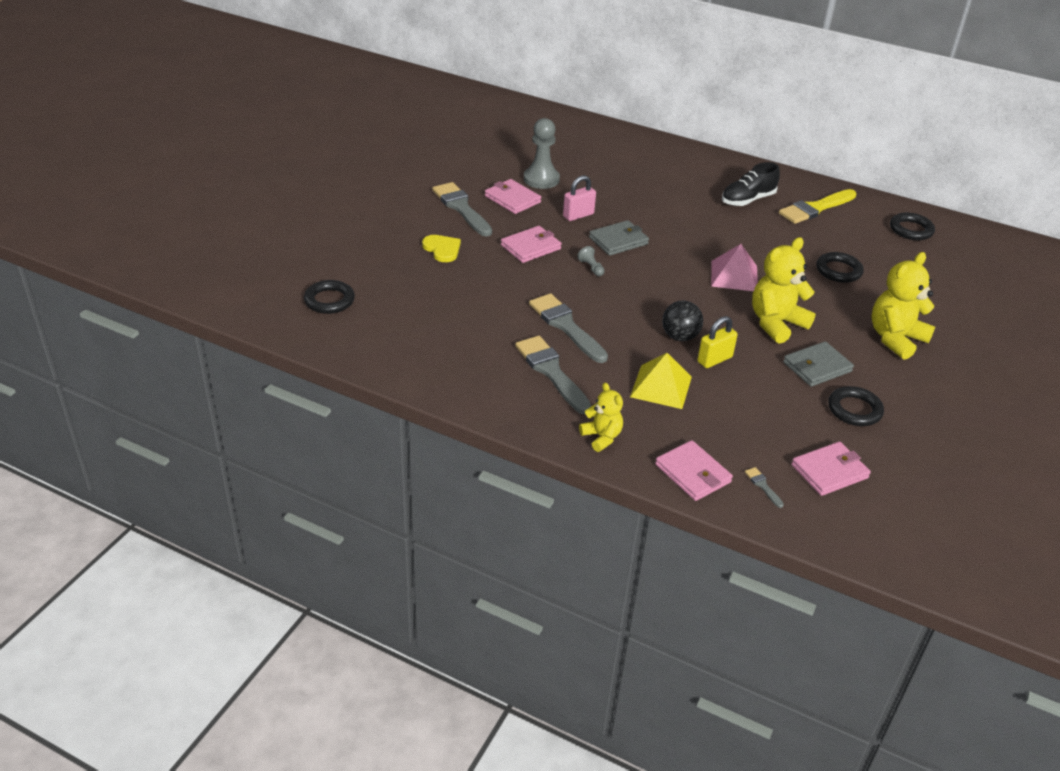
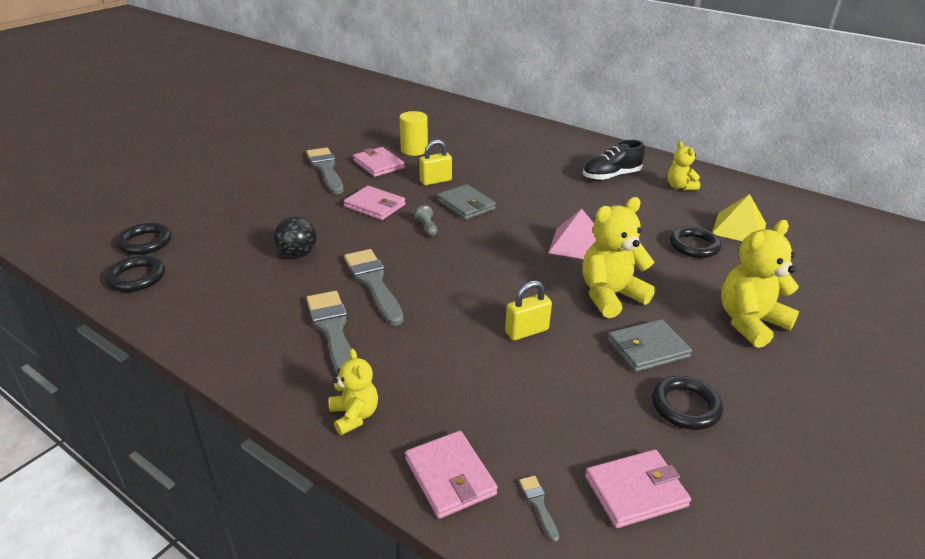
camera: 10 degrees right, 5 degrees down
(442, 249) = (286, 203): yellow heart -> none
(531, 247) = (375, 206): pink wallet -> pink wallet turned 60 degrees clockwise
(541, 179) = (414, 150): grey pawn -> yellow cylinder
(578, 215) = (435, 181): pink padlock -> yellow padlock
(618, 241) = (466, 205): grey wallet -> grey wallet turned 75 degrees clockwise
(661, 386) = (452, 358): yellow pyramid -> yellow pyramid (739, 228)
(680, 336) = (495, 303): black ball -> black ball (297, 254)
(815, 208) = (680, 187): yellow brush -> yellow teddy bear
(911, 230) = (780, 211): black ring -> black ring (136, 277)

